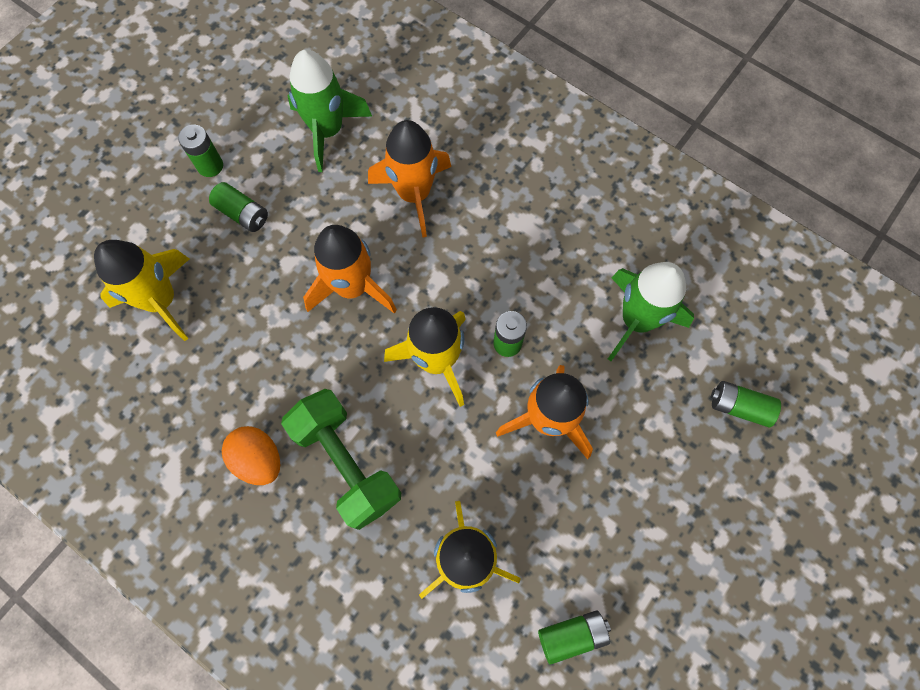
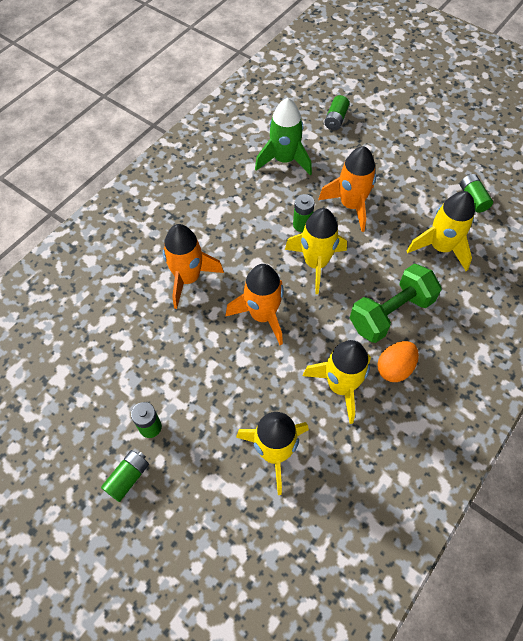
camera: 90 degrees left, 10 degrees down
(239, 384) = (340, 386): none -> yellow rocket
(243, 214) = (198, 396): green battery -> green battery (128, 477)
(327, 131) = (126, 338): green rocket -> none

